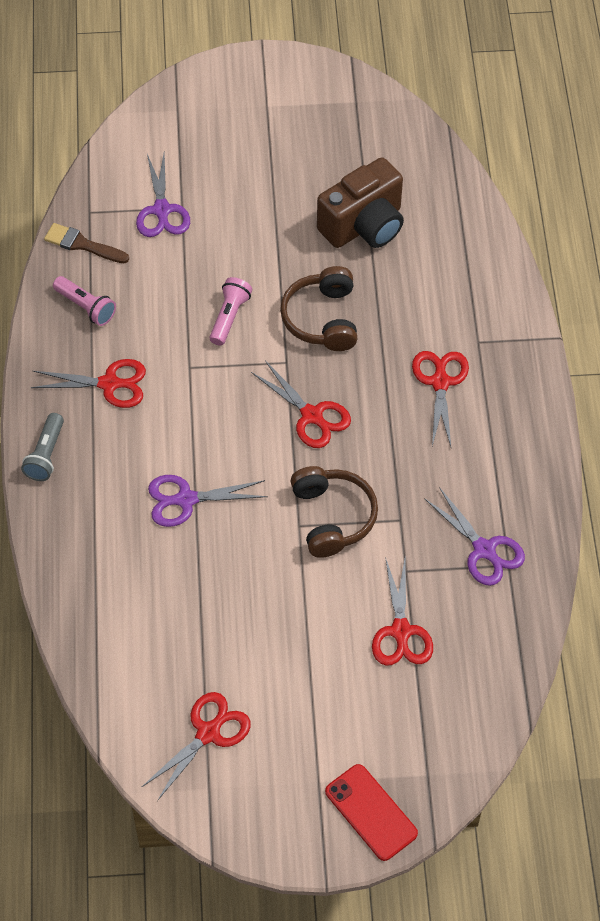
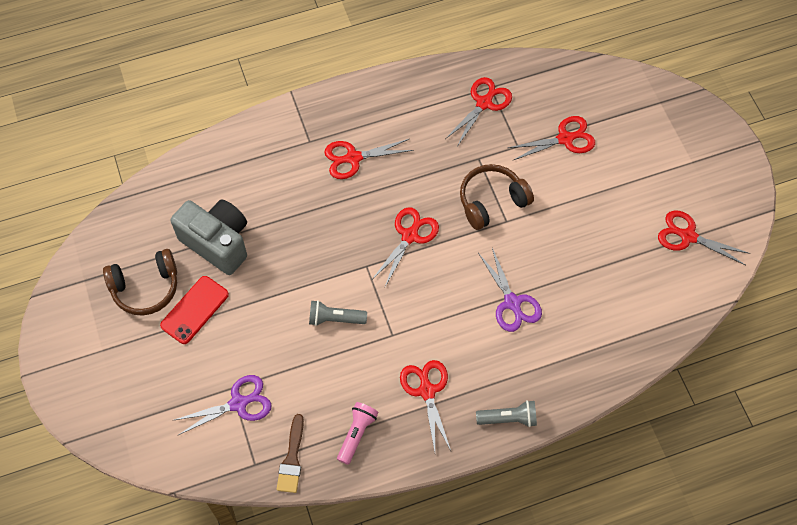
camera: 105 degrees left, 5 degrees up
(229, 317) = (335, 318): pink flashlight -> grey flashlight
(322, 318) = (318, 250): brown headphones -> brown headphones (146, 287)
(364, 225) = (217, 243): brown camera -> grey camera
(371, 812) = (699, 127): red phone -> red phone (195, 310)
(485, 550) = (484, 102): purple scissors -> red scissors

